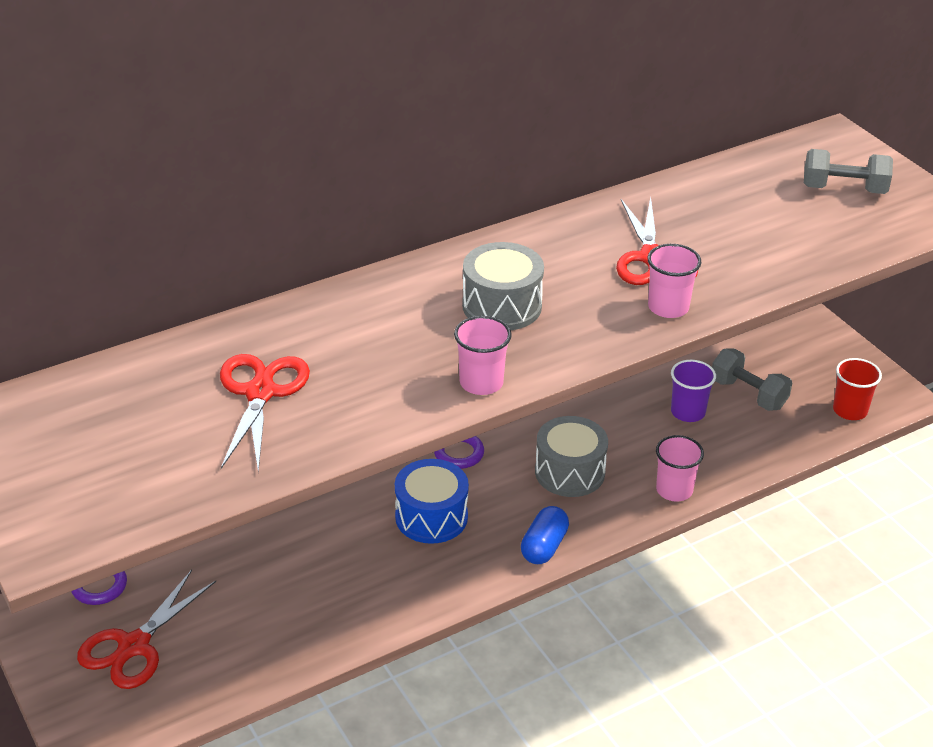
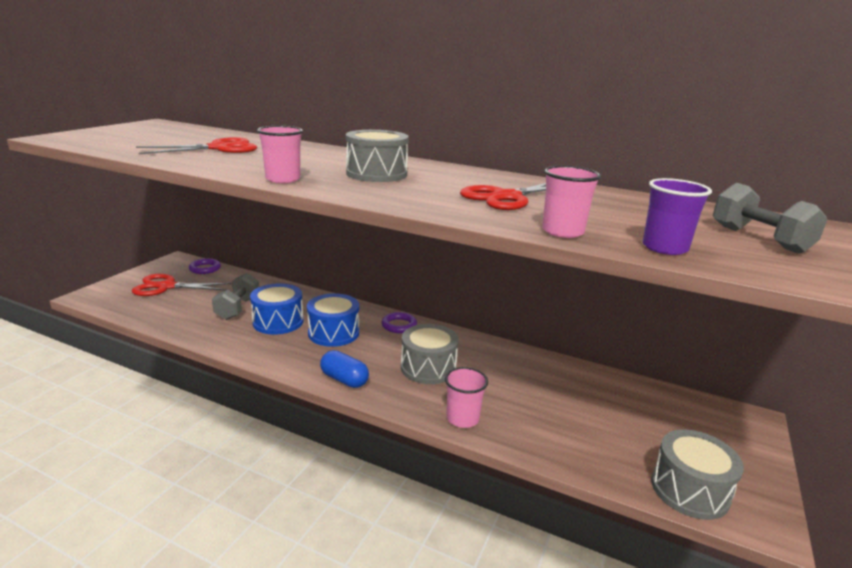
camera: 55 degrees right, 15 degrees down
(358, 557) = (278, 322): none -> blue drum
(544, 546) = (344, 380): blue capsule -> blue capsule turned 45 degrees clockwise
(668, 307) = (454, 208): pink cup -> pink cup (563, 232)
(688, 412) = (554, 398): purple cup -> purple cup (664, 248)
(748, 394) = (617, 421): grey dumbbell -> grey dumbbell (238, 308)
(850, 410) = (689, 490): red cup -> grey drum

